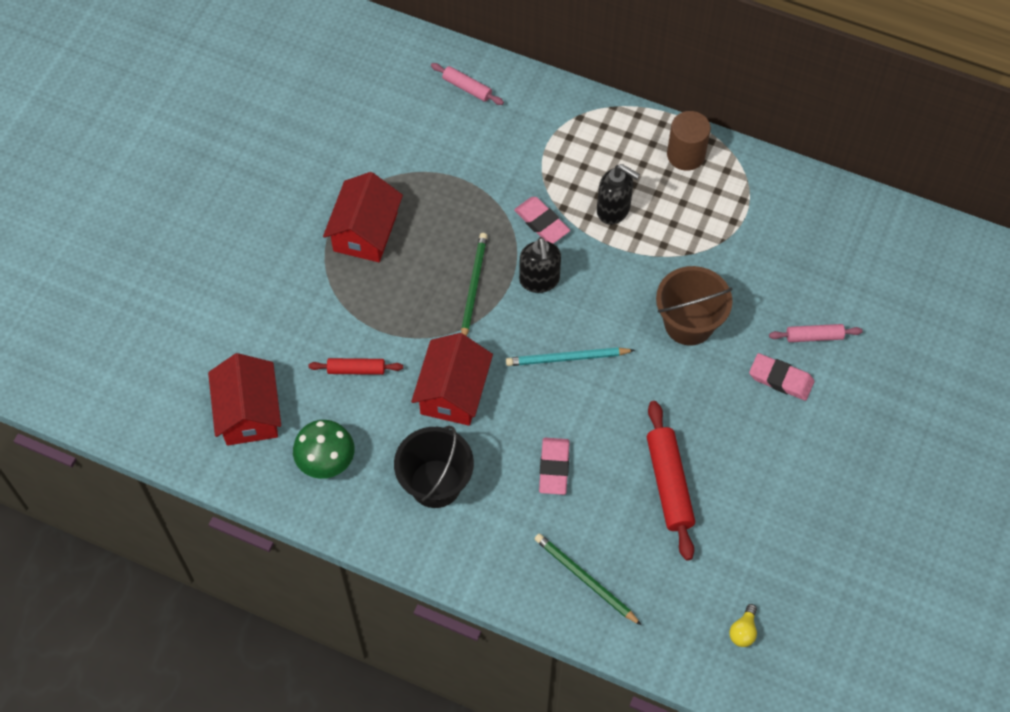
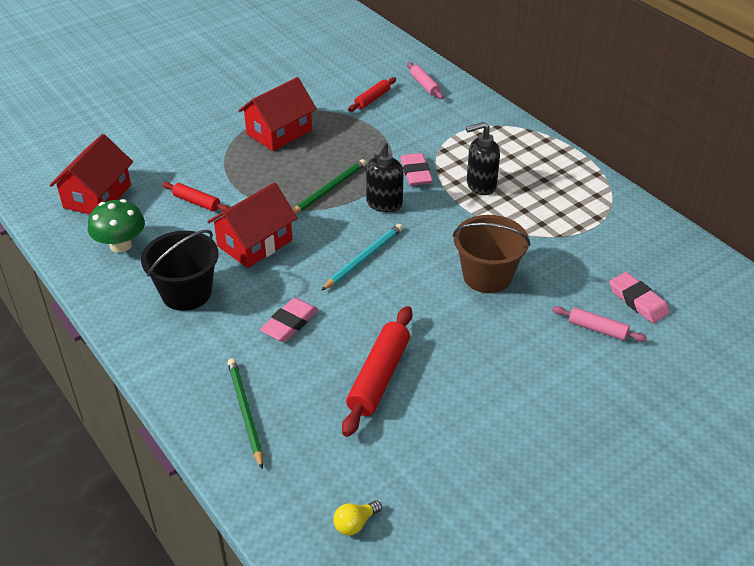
camera: 30 degrees right, 20 degrees down
(427, 135) = (372, 99): none -> red rolling pin
(567, 358) = (364, 258): turquoise pencil -> turquoise pencil turned 105 degrees clockwise
(613, 210) = (480, 185): black soap dispenser -> black soap dispenser turned 105 degrees clockwise
(686, 155) = (568, 175): brown cylinder -> none
(781, 379) = (542, 346): pink eraser -> pink eraser (638, 301)

